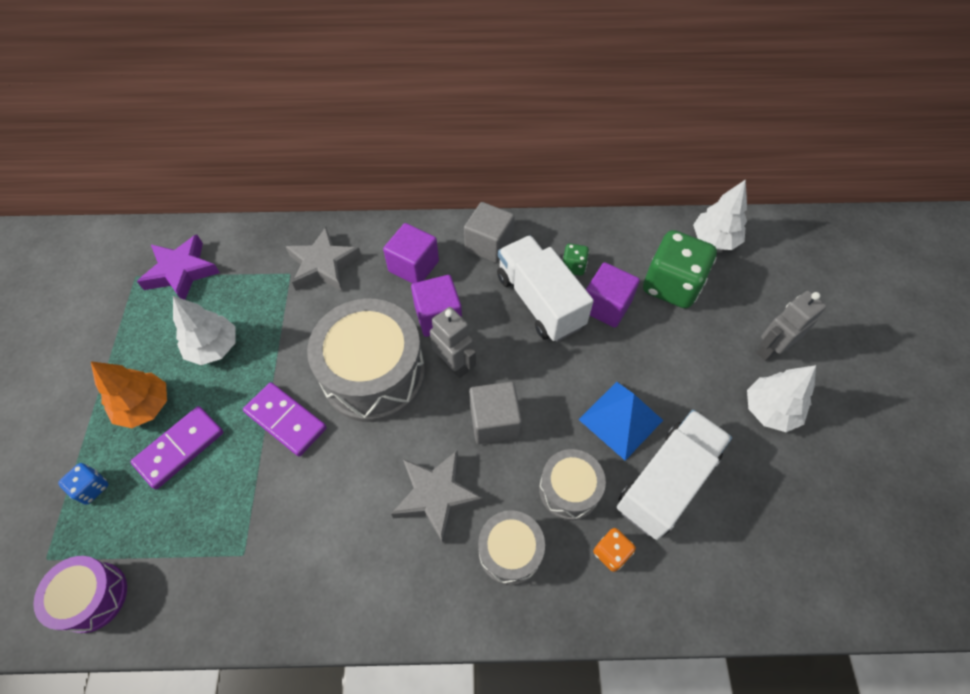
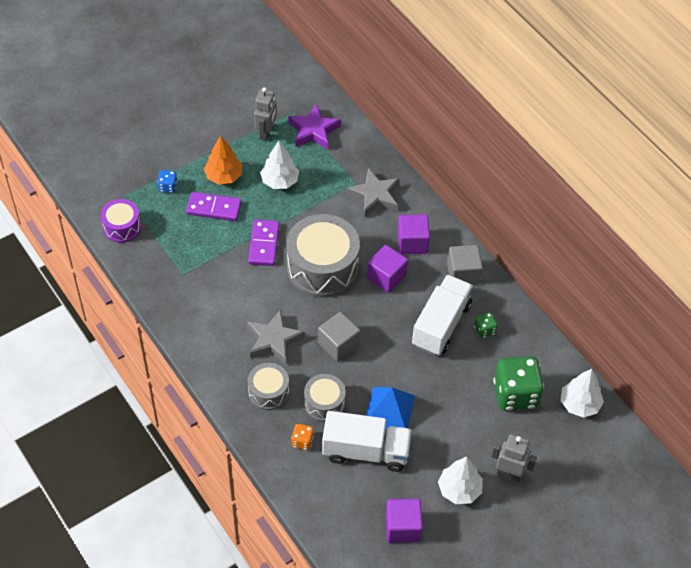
camera: 55 degrees right, 5 degrees down
(454, 364) = (360, 304): grey robot -> grey robot (266, 133)
(606, 306) = (467, 364): purple cube -> purple cube (402, 527)

